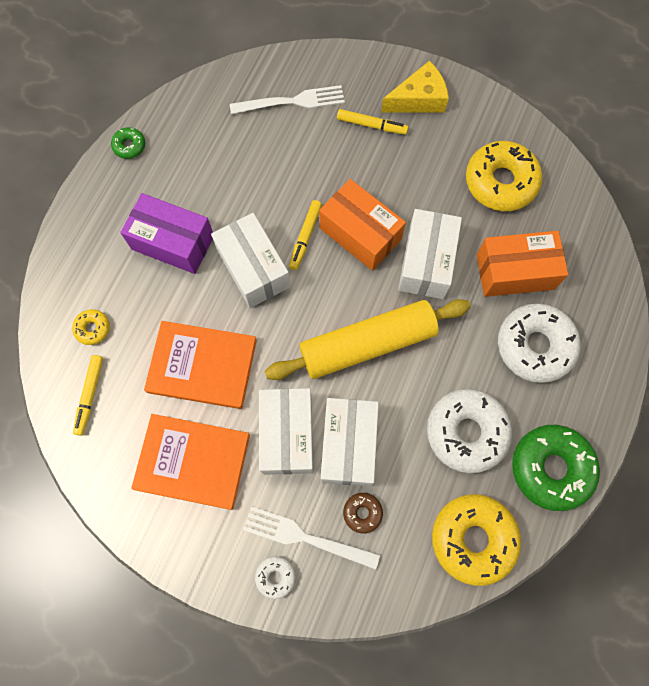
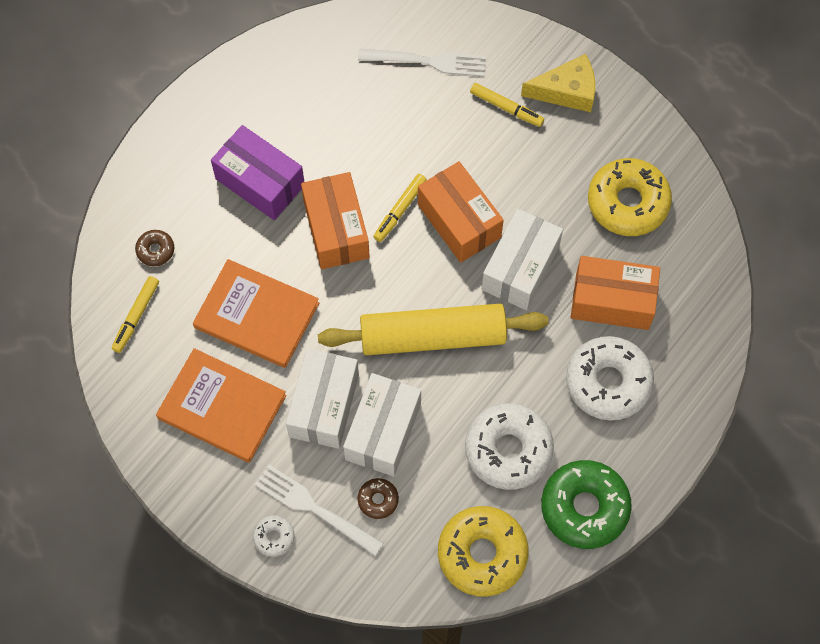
camera: 15 degrees right, 5 degrees down
(93, 328) = (155, 250): yellow donut -> brown donut
(129, 146) = (241, 69): green donut -> none
(253, 268) = (336, 230): white box -> orange box

